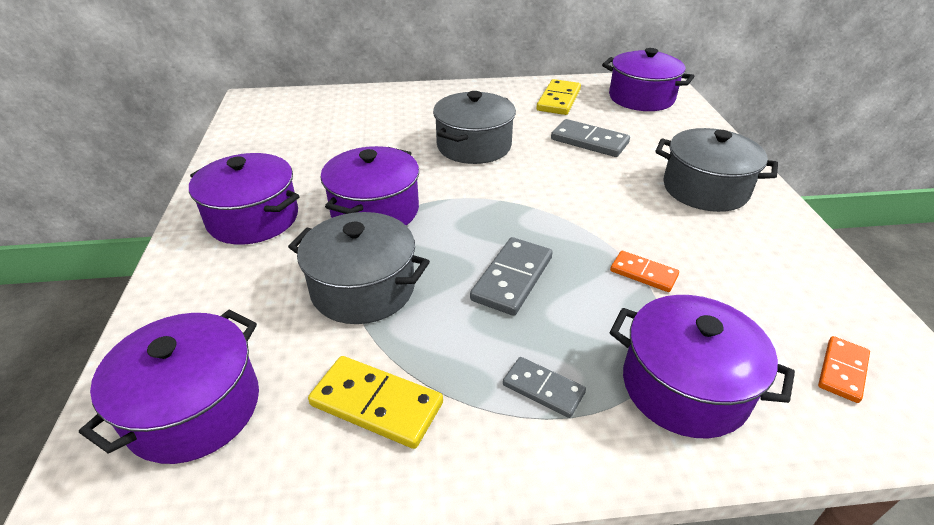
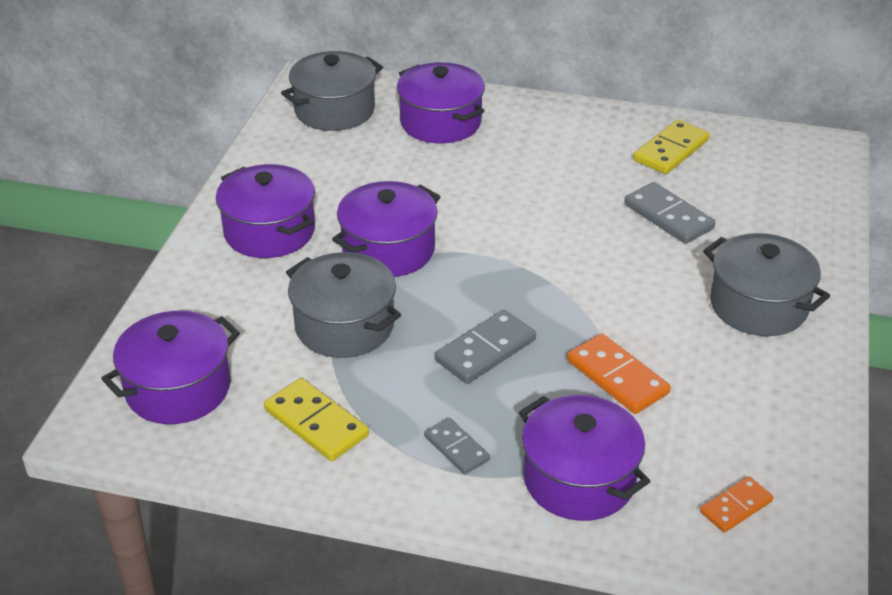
camera: 20 degrees right, 0 degrees up
(474, 146) = (530, 194): grey pot -> grey pot (334, 110)
(641, 98) = (780, 168): purple pot -> purple pot (440, 122)
(643, 273) = (617, 377): orange domino -> orange domino, size x1.58

